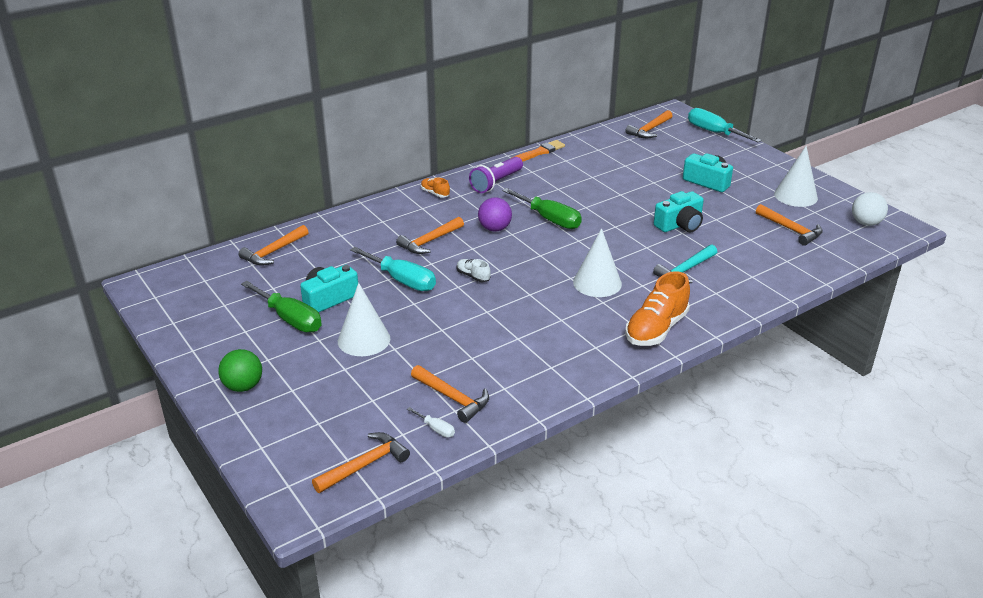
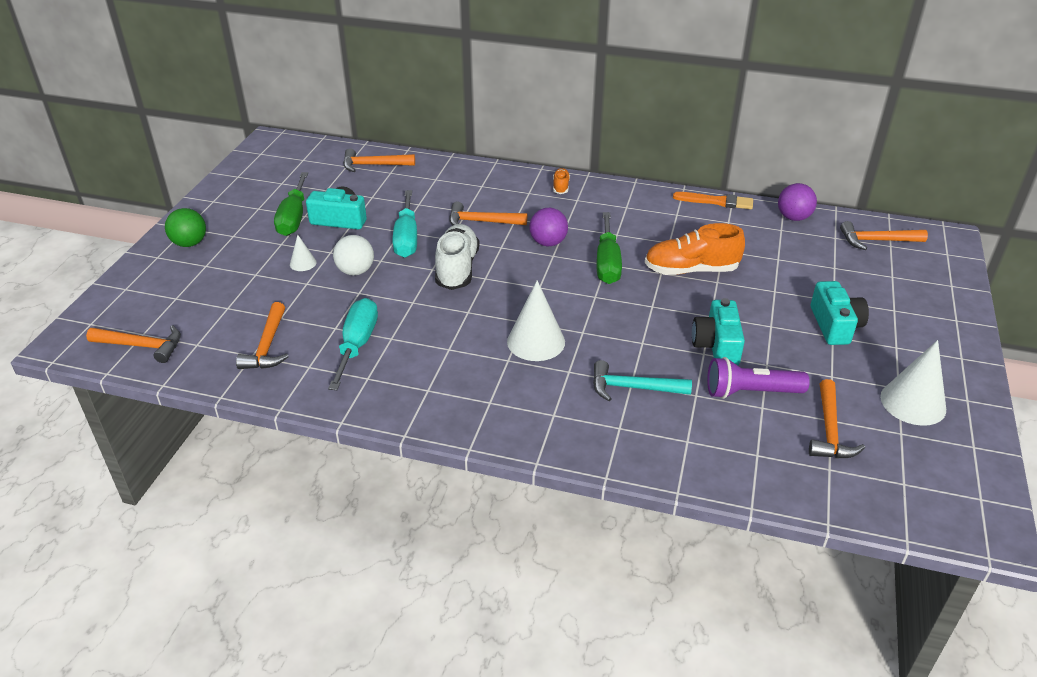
camera: 50 degrees right, 5 degrees up
(364, 339) = (303, 263): white cone -> white cone, size x0.50
(436, 429) = (218, 358): white screwdriver -> none
(473, 276) = (457, 269): white shoe -> white shoe, size x2.06
(496, 183) = (625, 206): purple flashlight -> purple flashlight (750, 392)
(592, 140) = (793, 218): none -> purple ball
(656, 329) = (501, 415): orange shoe -> orange shoe (691, 270)
(680, 225) = (716, 345): turquoise camera -> turquoise camera turned 75 degrees clockwise
(714, 132) = (951, 283): turquoise screwdriver -> turquoise screwdriver (357, 344)
(866, 223) = (943, 489): white ball -> white ball (355, 271)

